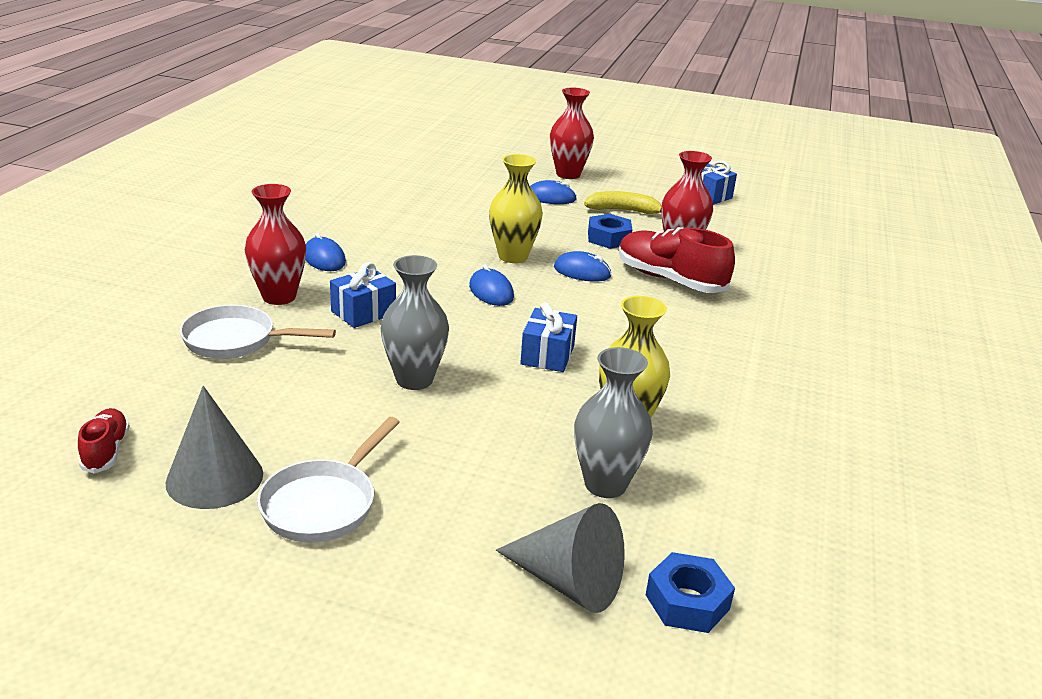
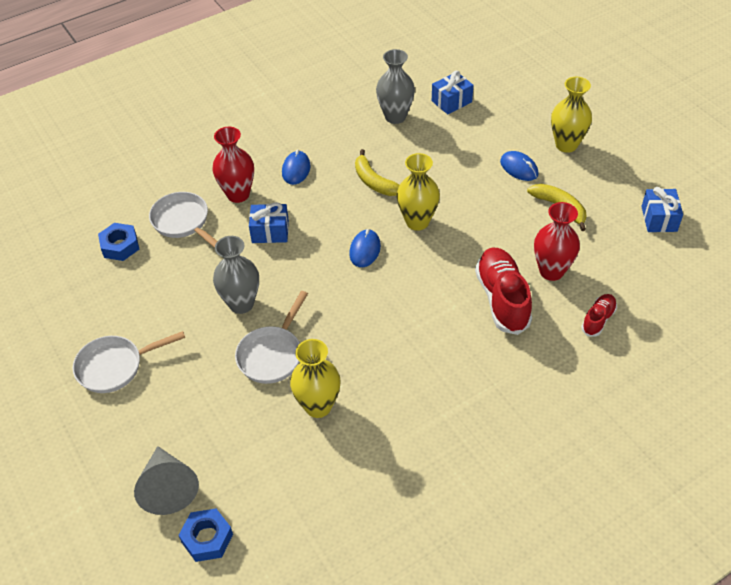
camera: 45 degrees right, 20 degrees up
(106, 451) = (60, 275): red shoe -> red shoe (598, 319)
(214, 478) = (86, 320): grey cone -> none
(426, 243) = (374, 181): none -> yellow banana
(514, 405) = (272, 354): none -> white pan
(547, 355) = (336, 325): blue gift -> blue gift (451, 101)
(568, 174) = (566, 145): red vase -> yellow vase
(582, 272) = (448, 260): blue mouse -> none
(605, 484) = (255, 441): grey vase -> grey vase (395, 117)
(608, 238) = (510, 233): blue nut -> blue nut (120, 246)

